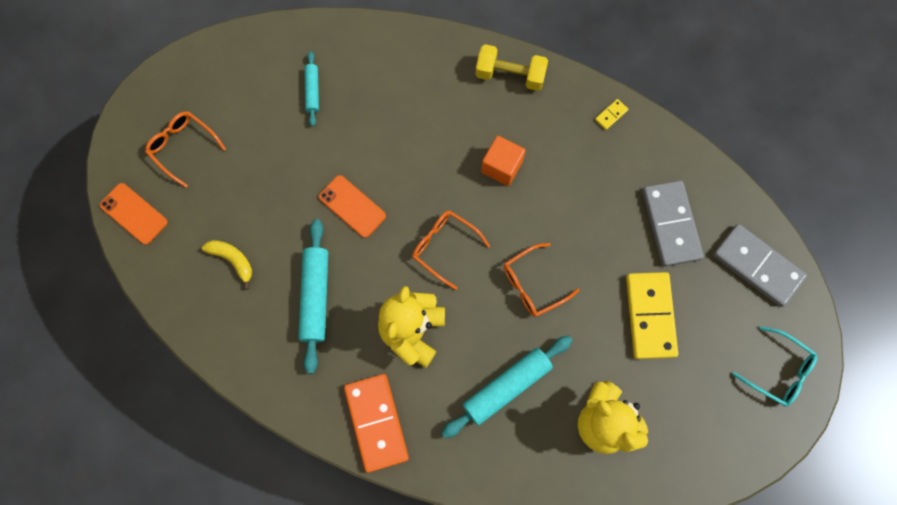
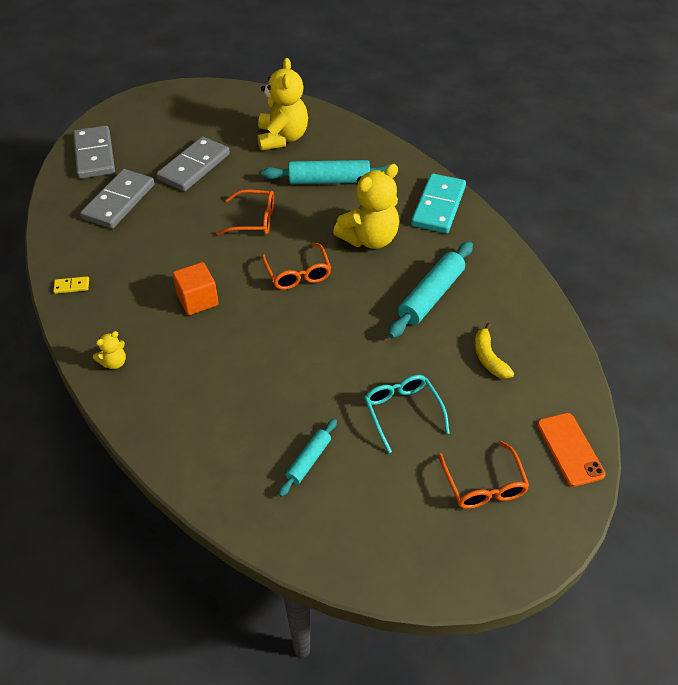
camera: 145 degrees left, 25 degrees down
(352, 206) = (350, 341): orange phone -> none
(376, 422) = (438, 206): orange domino -> turquoise domino
(510, 75) = (114, 362): yellow dumbbell -> yellow teddy bear
(650, 316) = (194, 167): yellow domino -> grey domino
(778, 371) = (150, 110): turquoise glasses -> turquoise glasses (402, 412)

